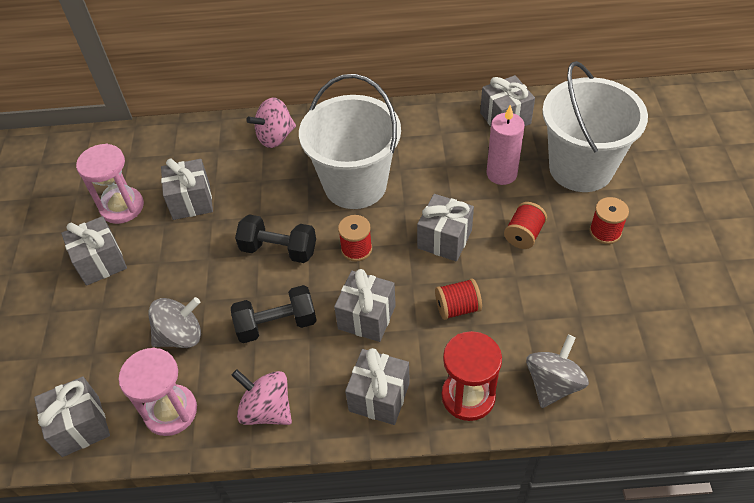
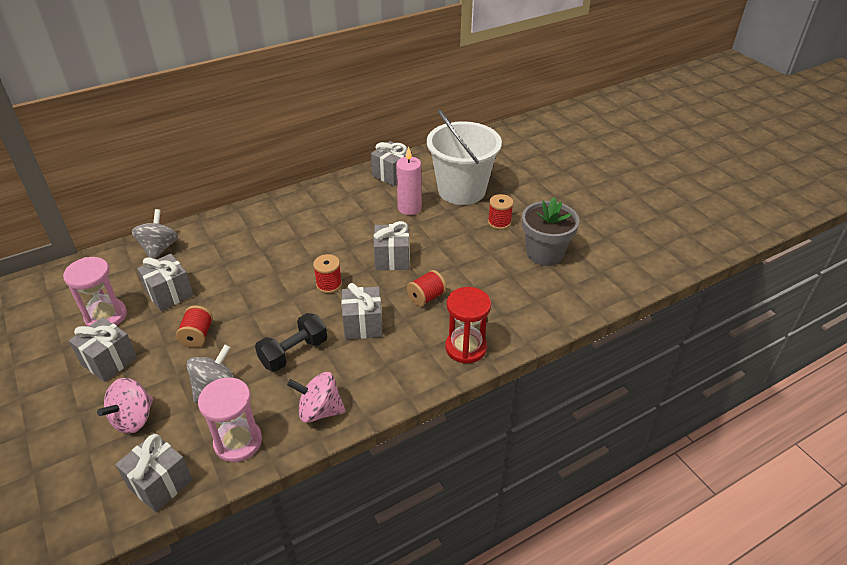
camera: 30 degrees left, 10 degrees down
(275, 137) = (218, 231): pink spinning top -> pink spinning top (133, 419)
(278, 250) = (266, 304): black dumbbell -> none
(355, 185) = (303, 244): white bucket -> none
(379, 397) = (402, 371): grey gift -> none
(524, 235) = (446, 240): red spool -> red spool (197, 335)
(553, 384) = (518, 320): grey spinning top -> grey spinning top (159, 248)
(641, 299) = (544, 253): none -> grey flower pot

